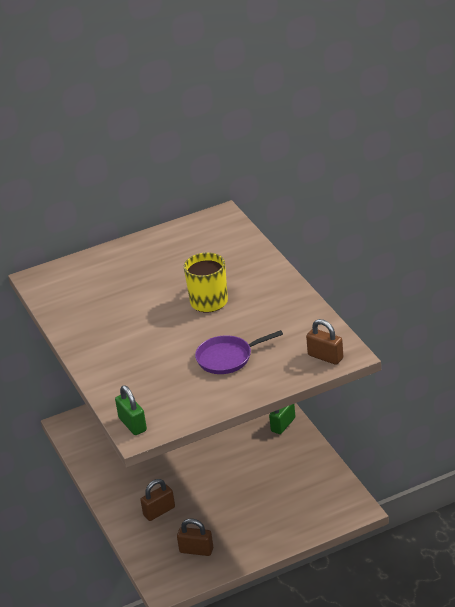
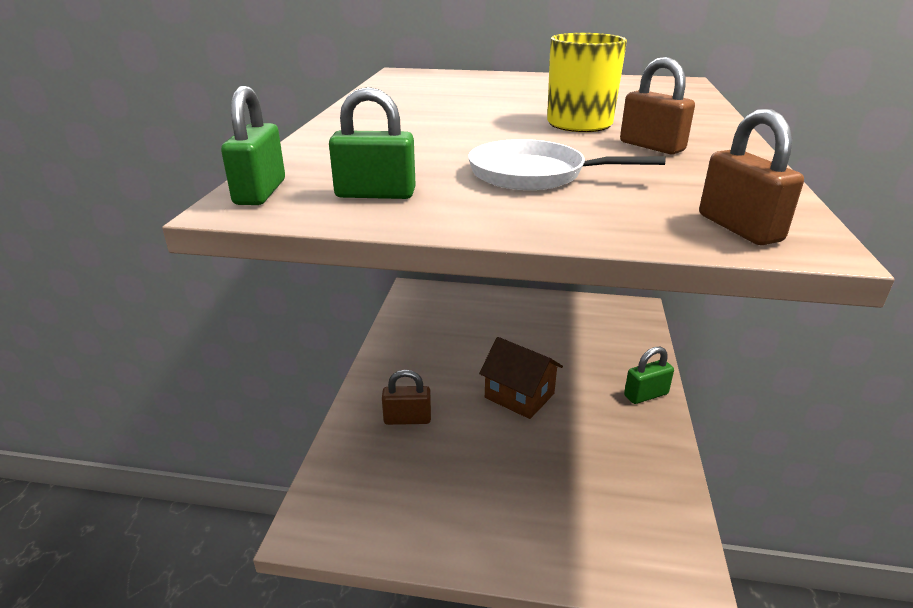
camera: 30 degrees right, 5 degrees down
(180, 402) = (375, 194): none -> green padlock
(196, 550) = (399, 498): brown padlock -> brown padlock (651, 146)
(211, 463) = (519, 396): none -> brown house
(227, 358) = (533, 174): purple pan -> white pan

